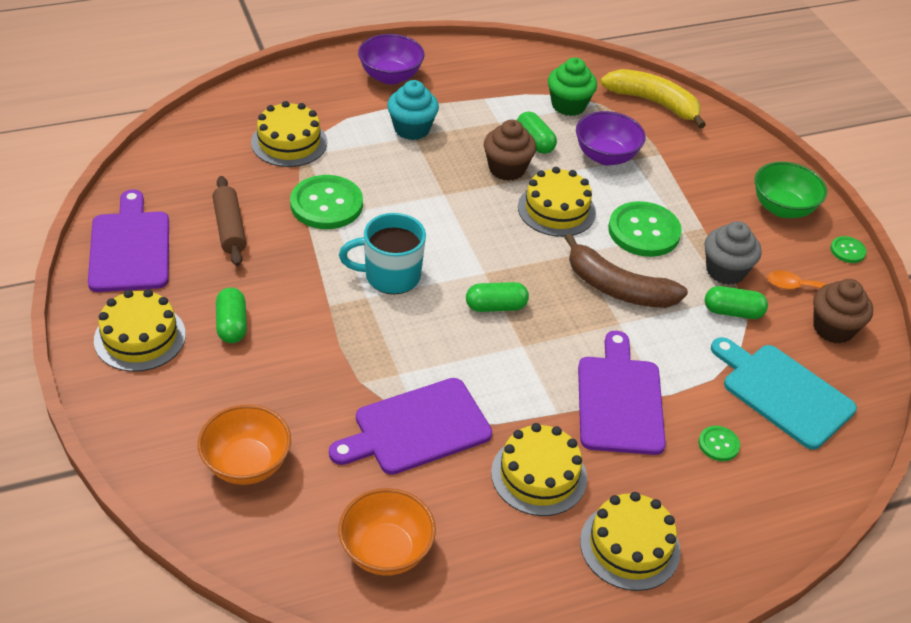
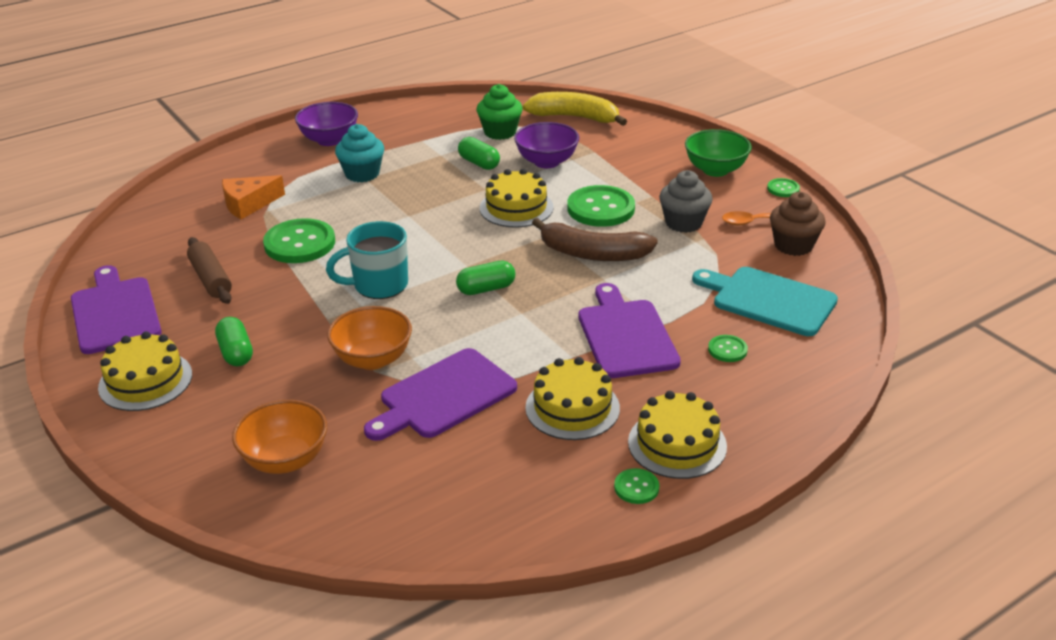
camera: 10 degrees left, 10 degrees down
(289, 142) = (248, 204): yellow cake -> orange cheese
(386, 551) = (447, 499): orange bowl -> orange bowl (373, 359)
(507, 169) = (460, 187): brown cupcake -> none
(573, 587) = (636, 487): none -> green button
(732, 312) = (701, 251): green capsule -> none

